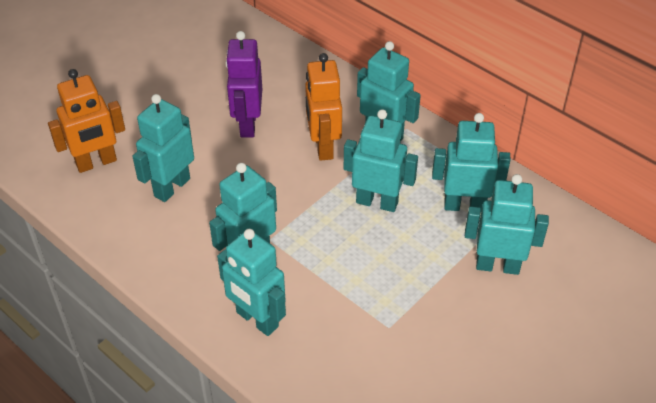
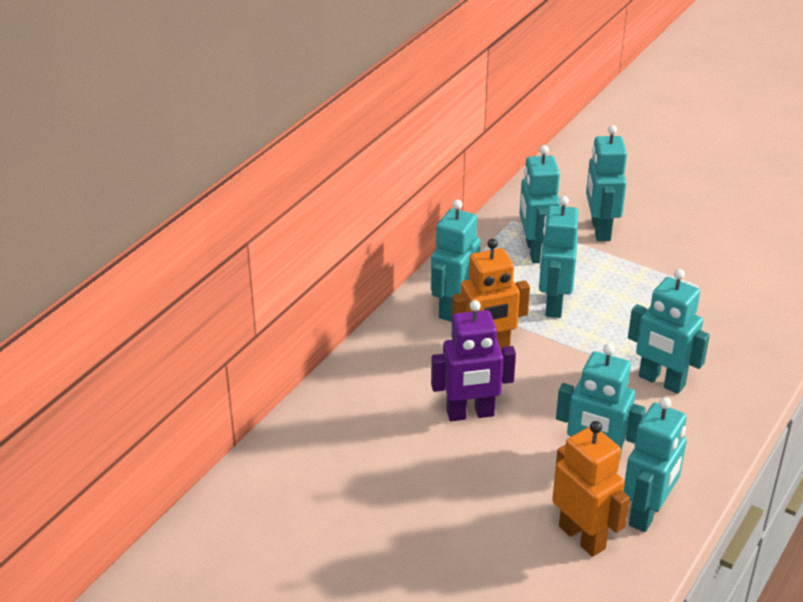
camera: 100 degrees left, 10 degrees down
(257, 320) = (736, 364): turquoise robot -> turquoise robot (647, 513)

